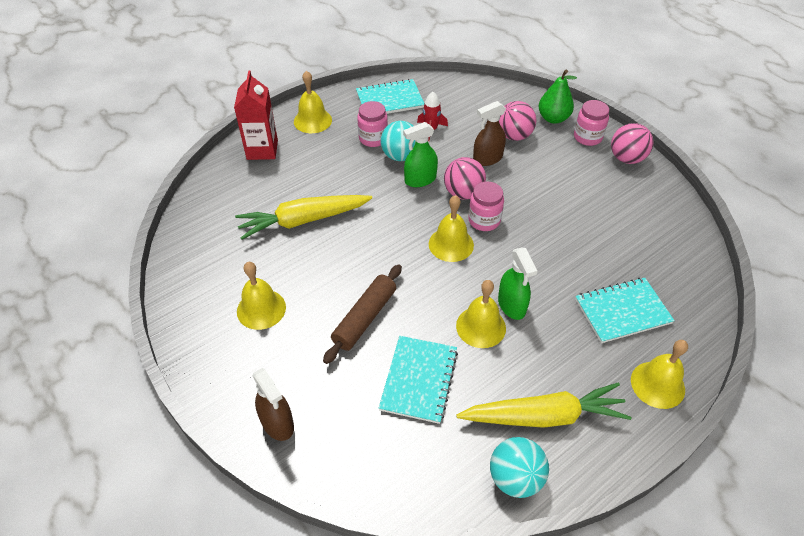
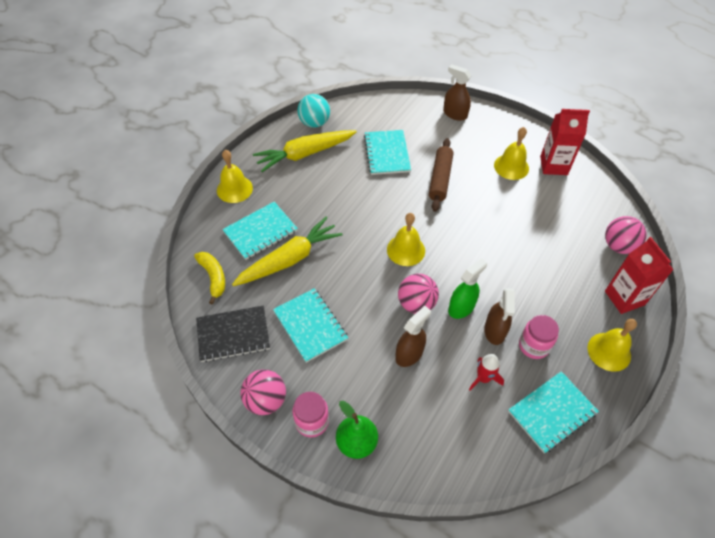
camera: 160 degrees right, 5 degrees up
(207, 295) = (553, 165): none -> red carton
(303, 220) = (532, 237): yellow carrot -> yellow carrot (289, 259)
(400, 156) = (495, 331): turquoise ball -> brown spray bottle
(481, 327) = (360, 194): yellow bell -> none
(484, 220) = (387, 280): pink jar -> none
(511, 305) = (342, 214): green spray bottle -> none
(514, 136) = (393, 397): pink ball -> pink ball (618, 246)
(576, 201) = (310, 325): none -> turquoise notebook
(657, 212) = (233, 335): none -> black notebook
(681, 272) = (213, 277): none -> yellow banana

